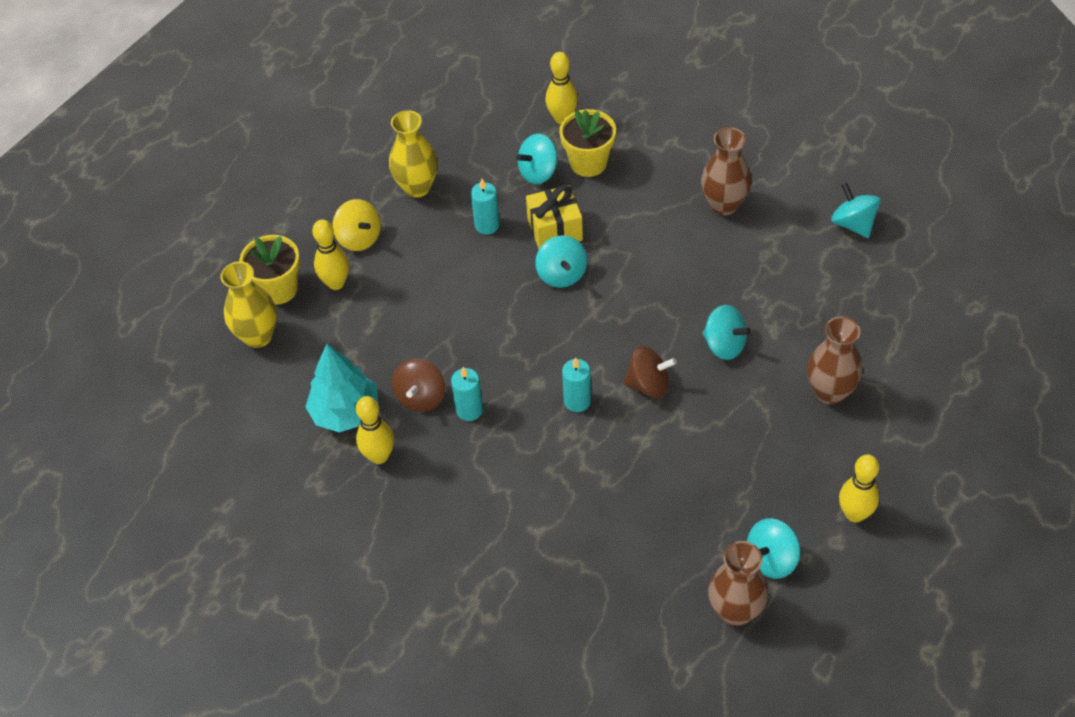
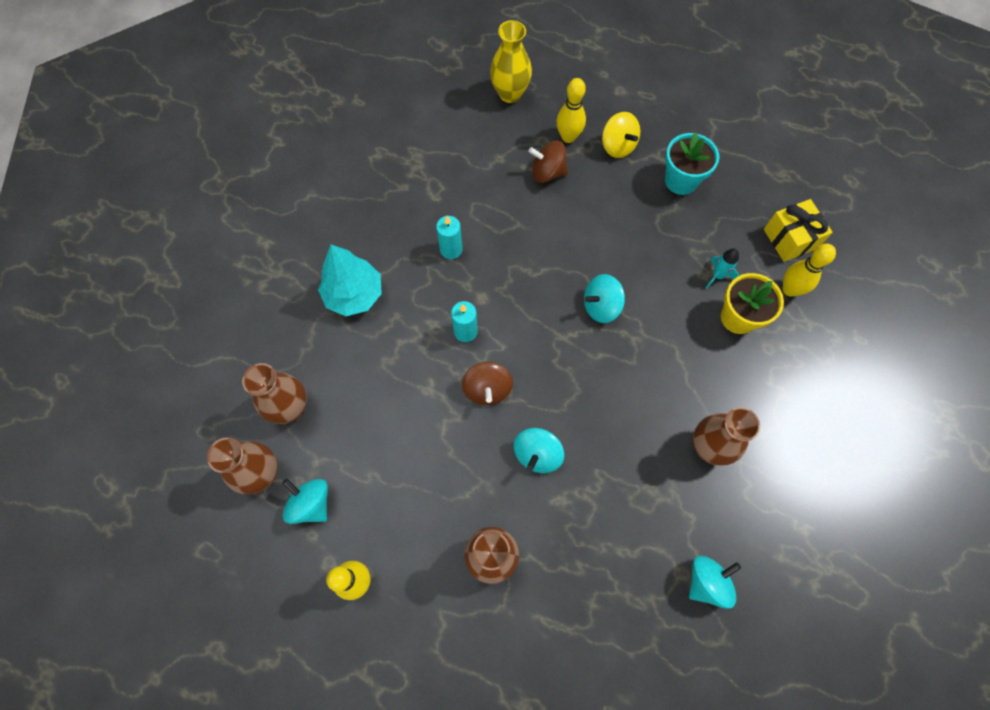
camera: 80 degrees right, 15 degrees up
(278, 289) = (557, 99): yellow flower pot -> none
(345, 412) = (443, 163): turquoise tree -> turquoise tree (354, 294)
(359, 238) = (617, 146): yellow spinning top -> yellow spinning top turned 75 degrees counterclockwise
(379, 456) = (404, 191): yellow bowling pin -> none
(417, 187) = (681, 180): yellow vase -> turquoise flower pot
(421, 397) = (461, 213): brown spinning top -> brown spinning top (547, 172)
(487, 225) = (647, 240): turquoise candle -> none
(538, 172) = (717, 275): turquoise spinning top -> turquoise rocket
(555, 230) = (651, 296): yellow gift -> yellow gift (790, 239)
(656, 582) = (291, 408): none -> brown vase

